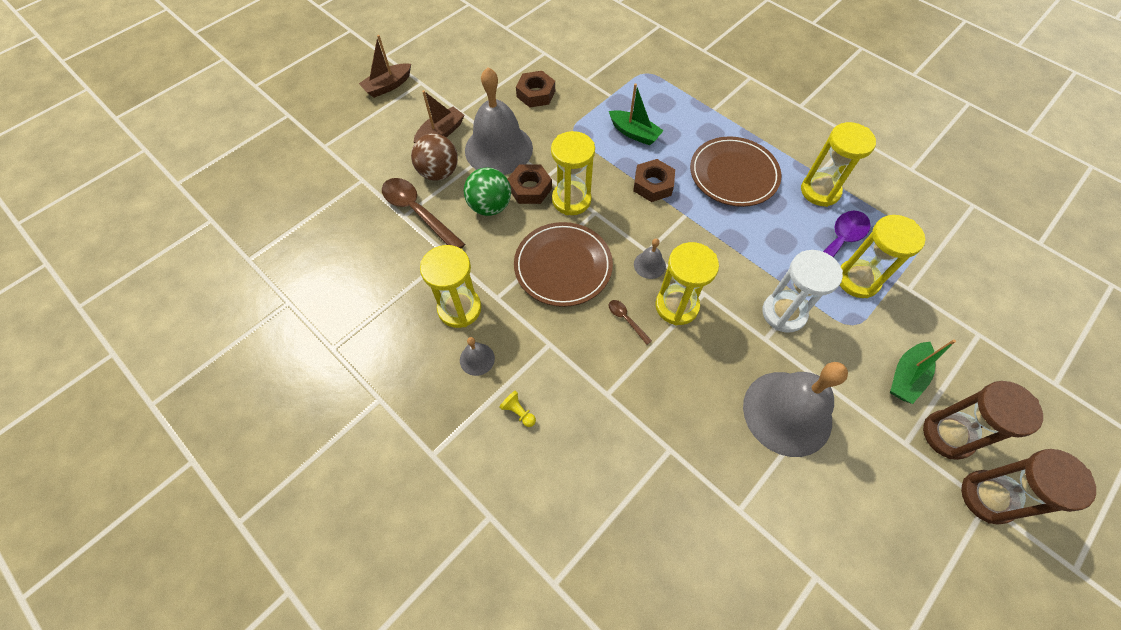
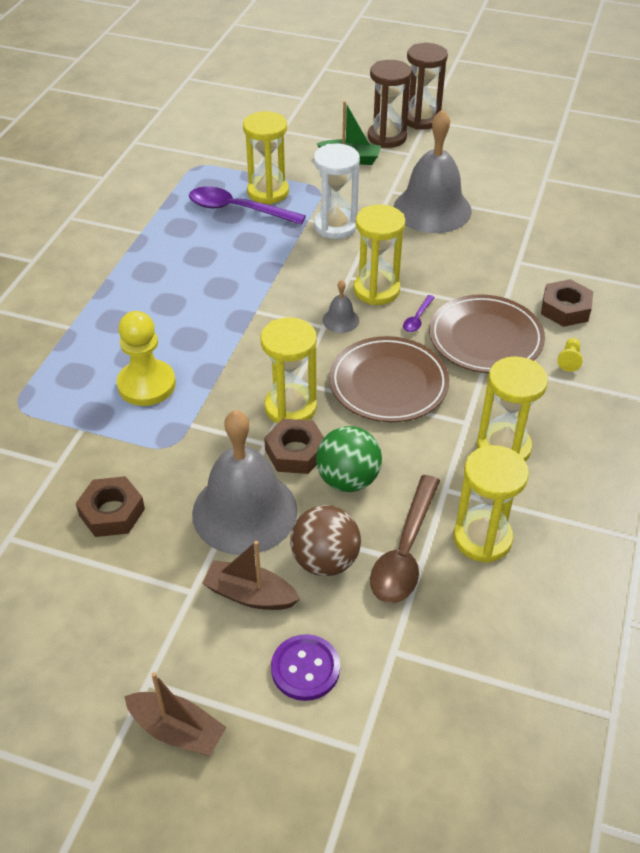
camera: 115 degrees left, 15 degrees down
(381, 140) = (305, 668): none -> purple button
(477, 359) = (545, 409): grey bell -> none
(626, 320) = (417, 318): brown spoon -> purple spoon
(634, 133) = (146, 385): green boat -> yellow pawn
(653, 184) = (226, 346): brown nut -> brown nut (565, 309)
(733, 174) = (174, 289): brown plate -> brown plate (485, 338)
(820, 191) = (166, 228): yellow hourglass -> yellow hourglass (482, 538)

